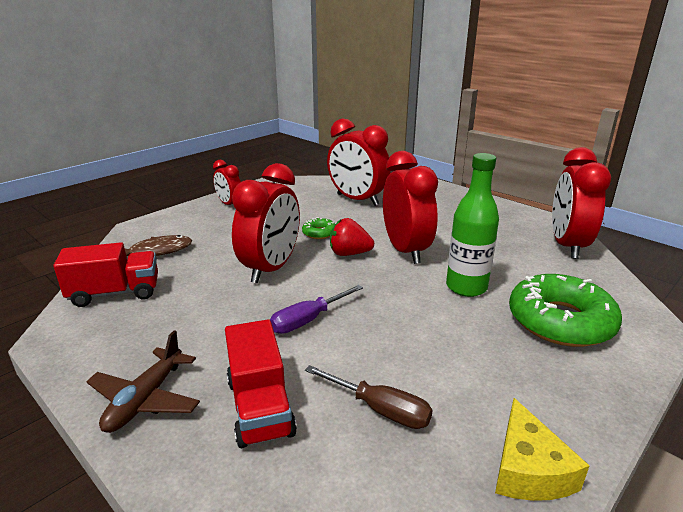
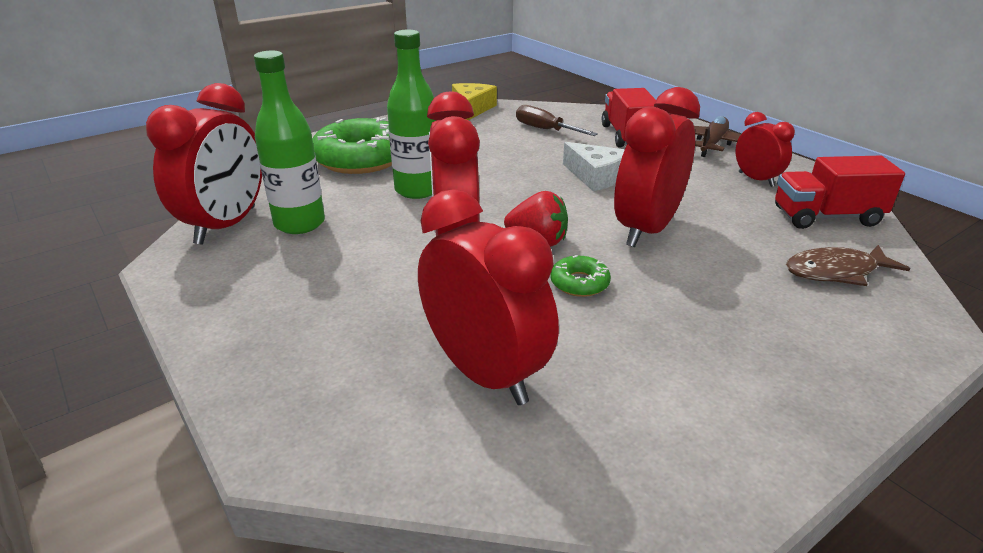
camera: 170 degrees left, 5 degrees up
(229, 204) = (791, 390): red clock -> red clock (756, 179)
(307, 320) = (596, 176): purple screwdriver -> white cheese
(521, 251) = (300, 223): none -> green bottle

